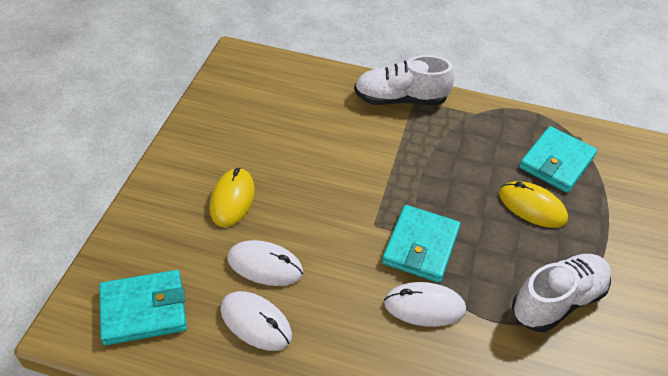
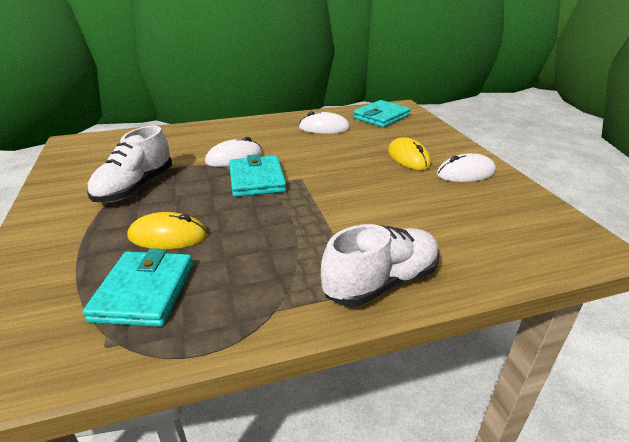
camera: 150 degrees right, 15 degrees down
(265, 265) = (347, 143): white mouse -> white mouse (465, 173)

